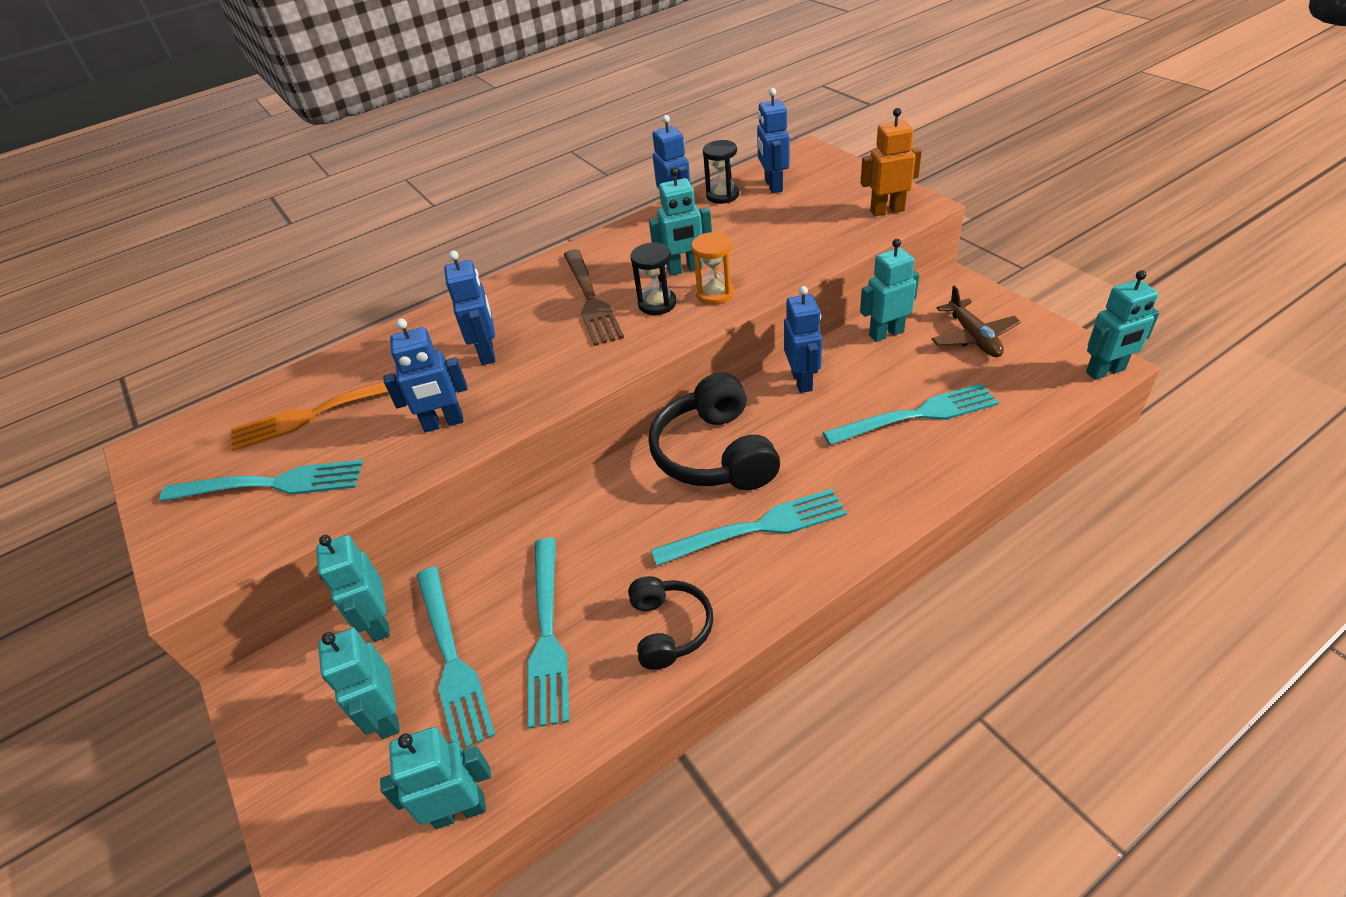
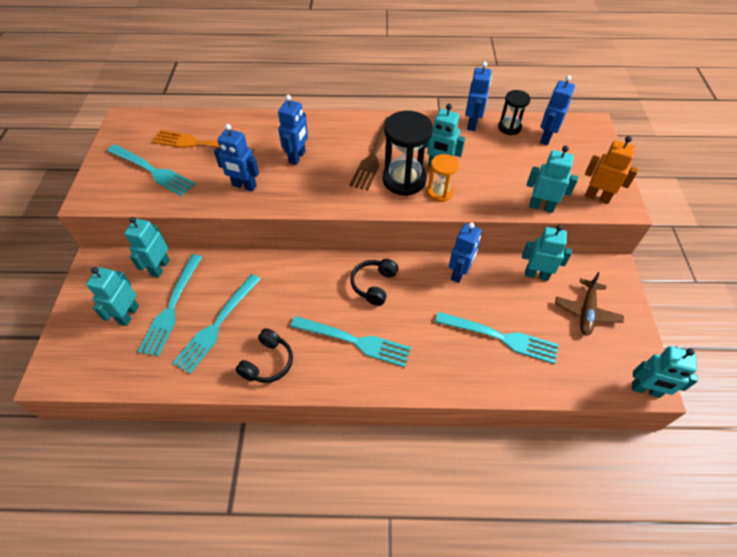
camera: 30 degrees right, 10 degrees up
(460, 810) = (119, 379): turquoise robot -> turquoise robot (541, 206)
(657, 304) = (404, 180): black hourglass -> black hourglass, size x1.73
(715, 453) = (374, 285): black headphones -> black headphones, size x0.59

